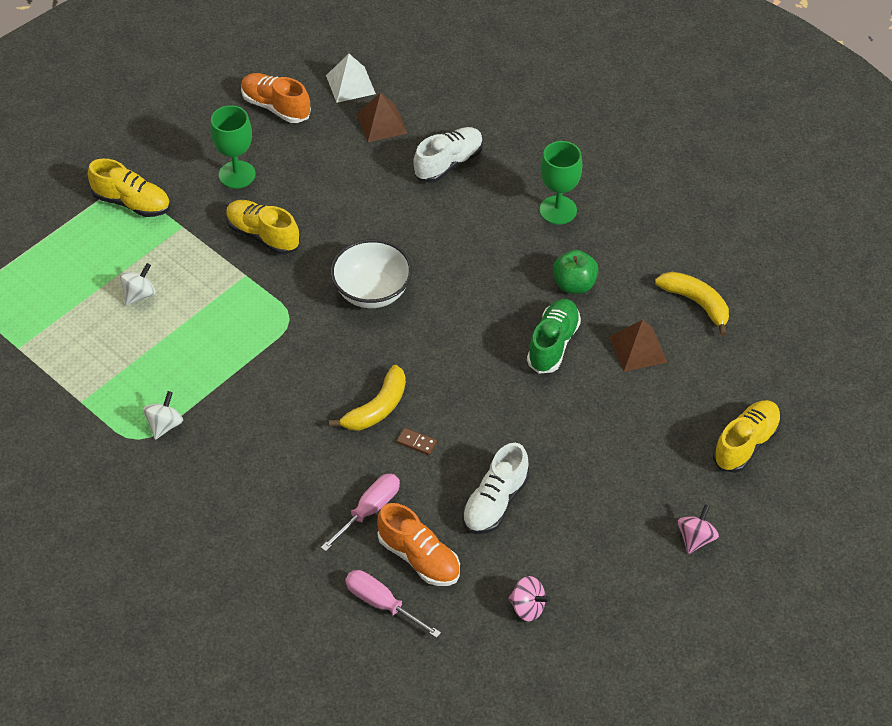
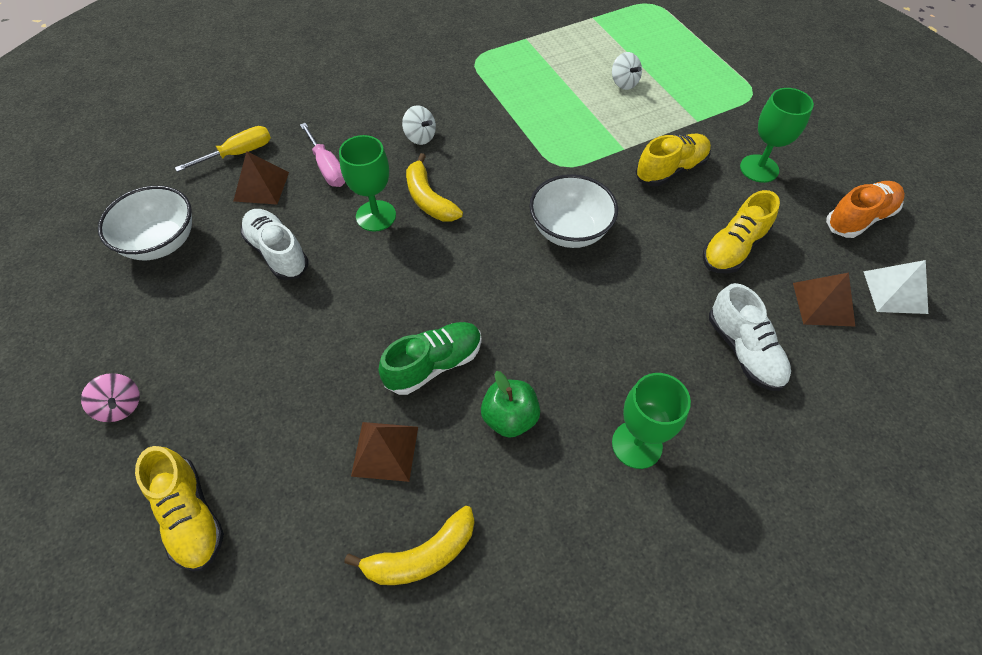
camera: 110 degrees right, 5 degrees up
(132, 203) = (735, 96): yellow shoe -> yellow shoe (733, 248)
(164, 425) = (481, 74): white spinning top -> white spinning top (420, 137)
(382, 604) = (238, 154): pink screwdriver -> yellow screwdriver
(416, 442) = (376, 216): brown domino -> green goblet
(419, 558) = (261, 186): orange shoe -> brown pyramid
(527, 607) = (161, 242): pink spinning top -> white bowl
(553, 344) = (434, 364): green shoe -> green shoe turned 75 degrees counterclockwise

